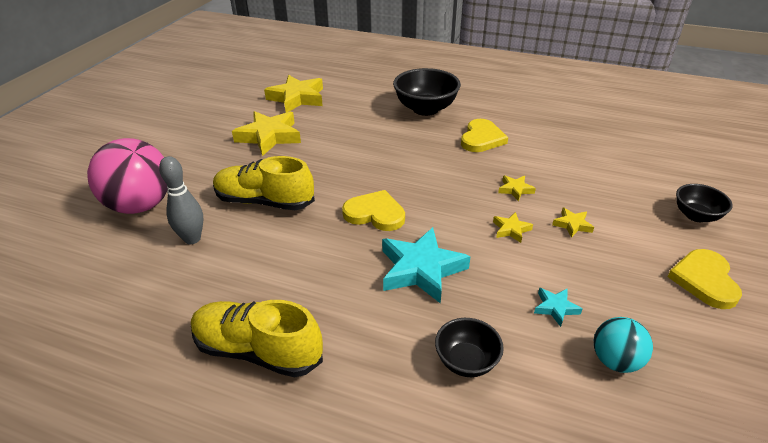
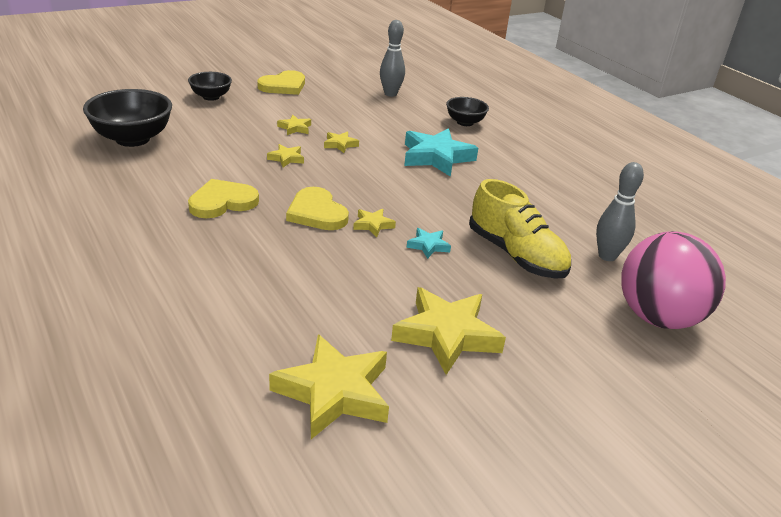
camera: 145 degrees left, 5 degrees down
(258, 350) = (584, 173): yellow shoe -> none
(375, 214) = (424, 198): yellow heart -> yellow heart (317, 213)
(380, 172) = (373, 225): none -> yellow star
(425, 109) = (203, 264): black bowl -> black bowl (132, 139)
(555, 308) = (384, 113): turquoise star -> turquoise star (428, 246)
(615, 360) = (390, 94): turquoise ball -> grey bowling pin

